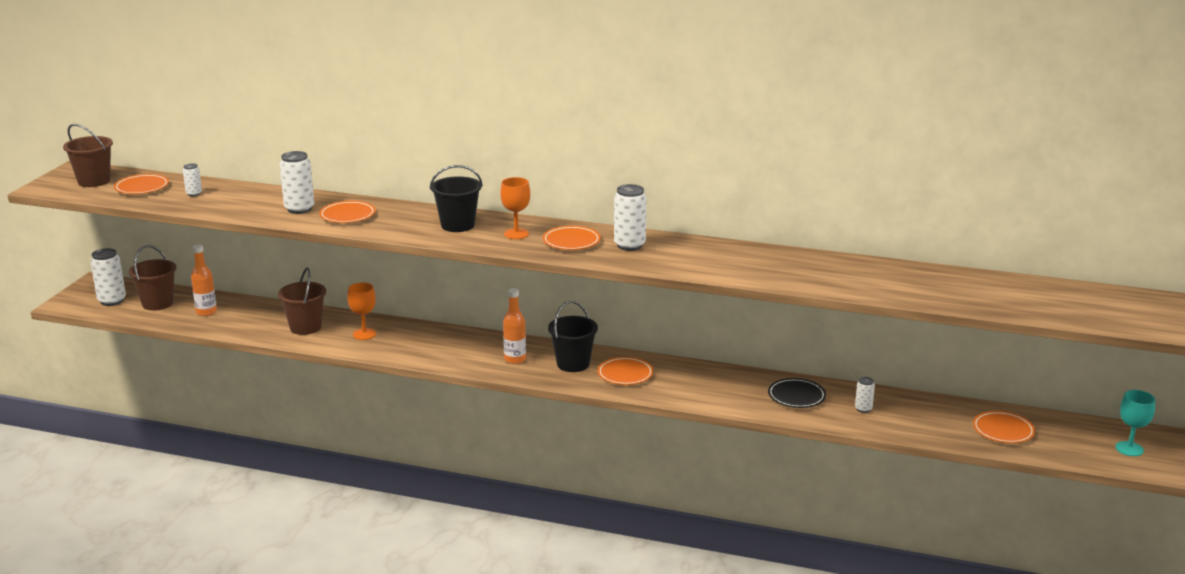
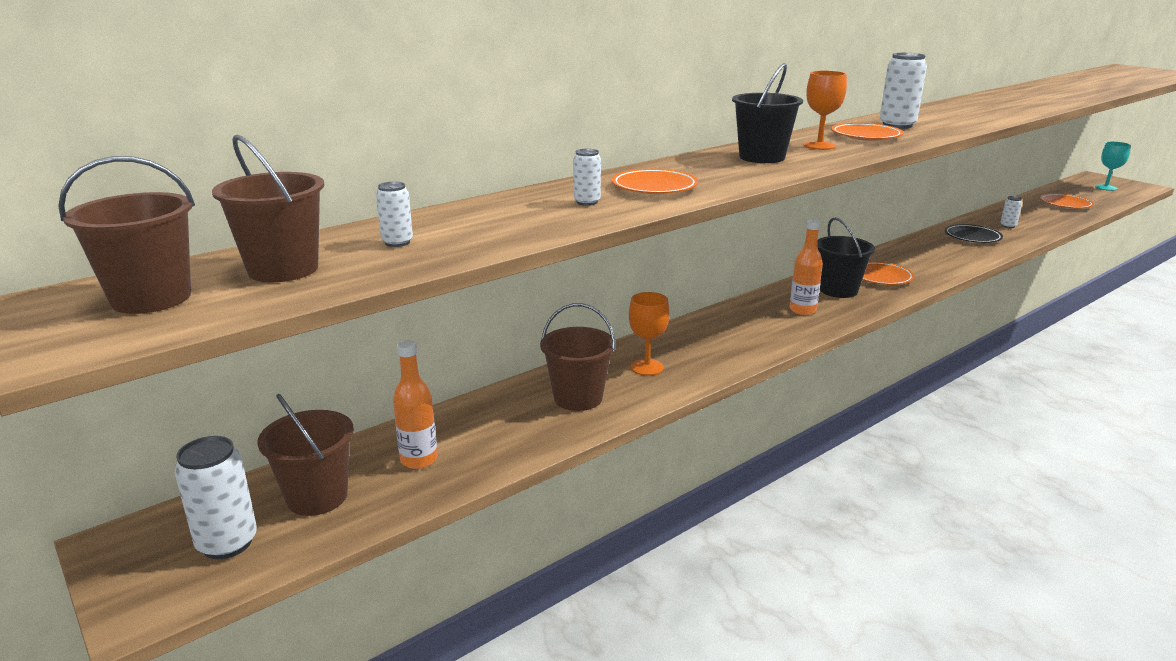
camera: 55 degrees left, 0 degrees up
(142, 188) = (283, 269): orange plate -> brown bucket
(299, 209) = (587, 202): white can -> white can, size x0.54

